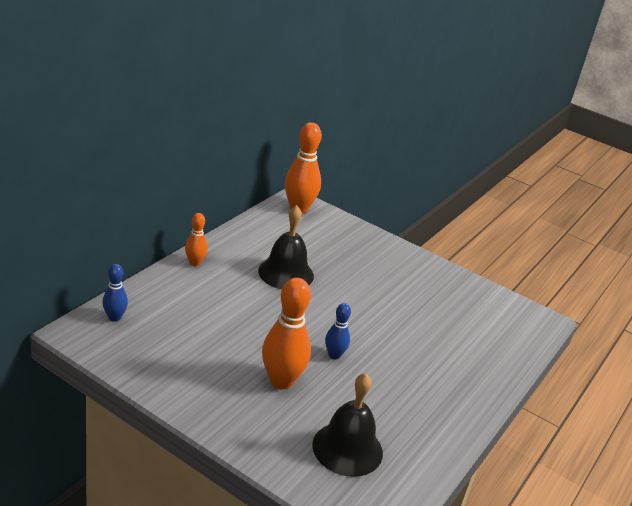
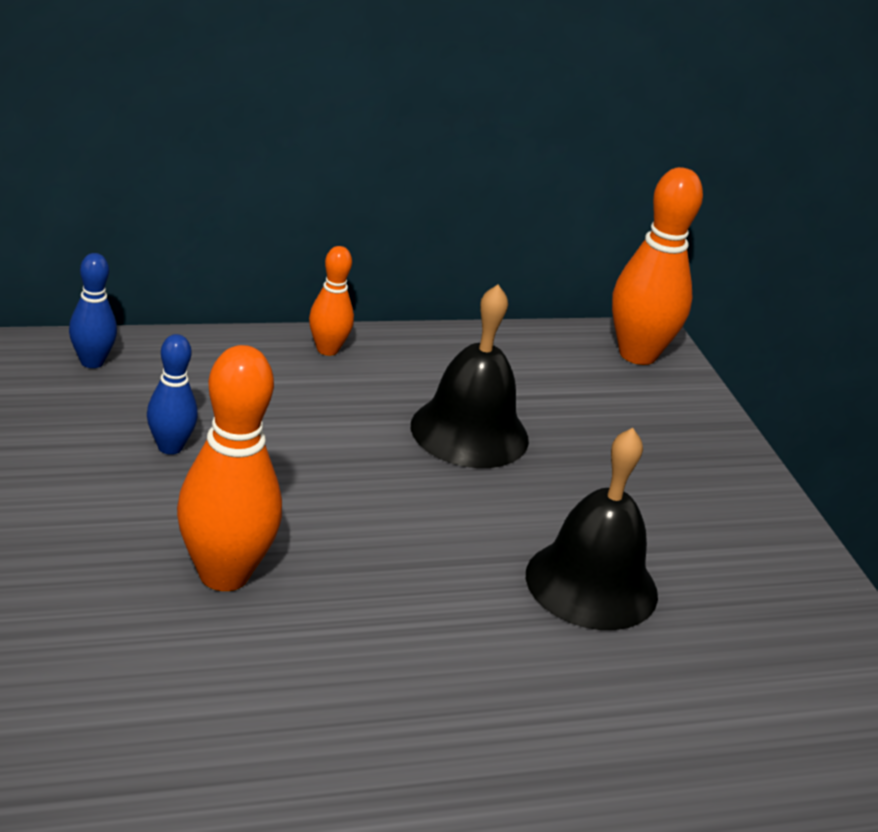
camera: 40 degrees right, 0 degrees up
(334, 355) = (377, 589): blue bowling pin -> blue bowling pin (170, 447)
(347, 448) = (187, 735): black bell -> black bell (591, 584)

